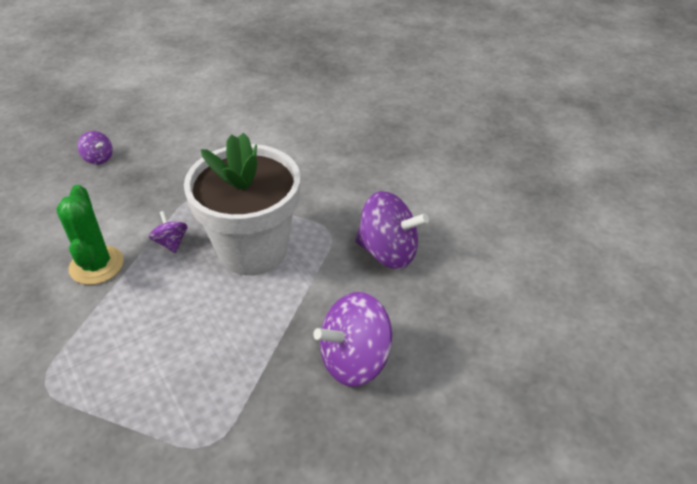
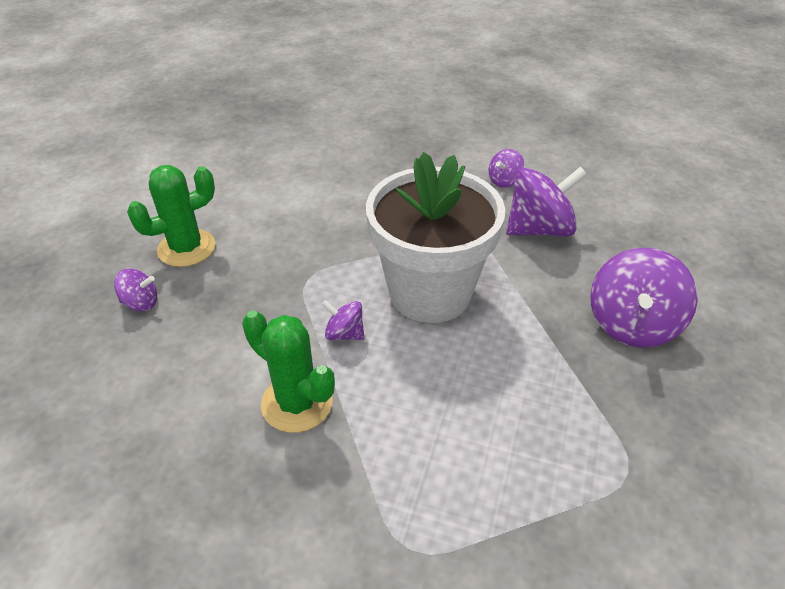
camera: 40 degrees left, 0 degrees up
(158, 138) = (186, 248): none -> green cactus
(414, 203) = (504, 181): none -> purple spinning top

